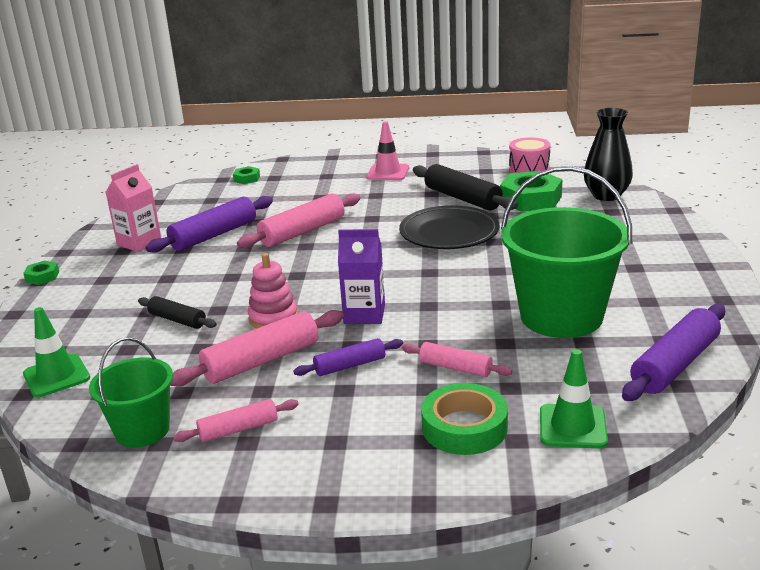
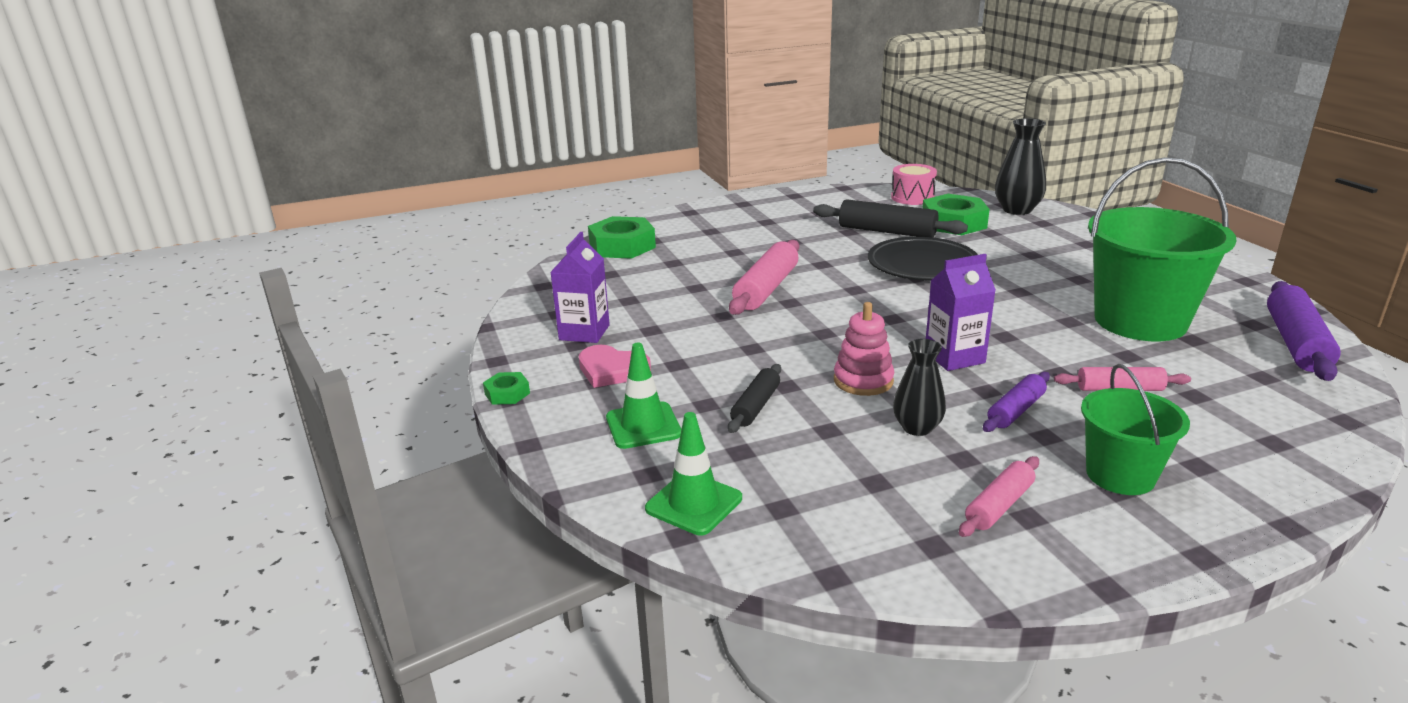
camera: 25 degrees left, 0 degrees up
(122, 274) = (612, 370): none -> pink heart
(139, 242) = (584, 332): pink carton -> purple carton
(142, 430) = (893, 537): green bucket -> green bucket (1120, 475)
(177, 320) = (756, 406): black rolling pin -> black rolling pin turned 75 degrees counterclockwise
(214, 235) = (667, 309): purple rolling pin -> none
(247, 179) = (622, 246): green nut -> green nut, size x2.06
(262, 361) = (917, 428): pink rolling pin -> black vase
(388, 172) = (774, 219): pink traffic cone -> none
(464, 427) = (1213, 443): green tape -> none
(572, 427) = (1301, 417): green traffic cone -> green traffic cone (643, 426)

